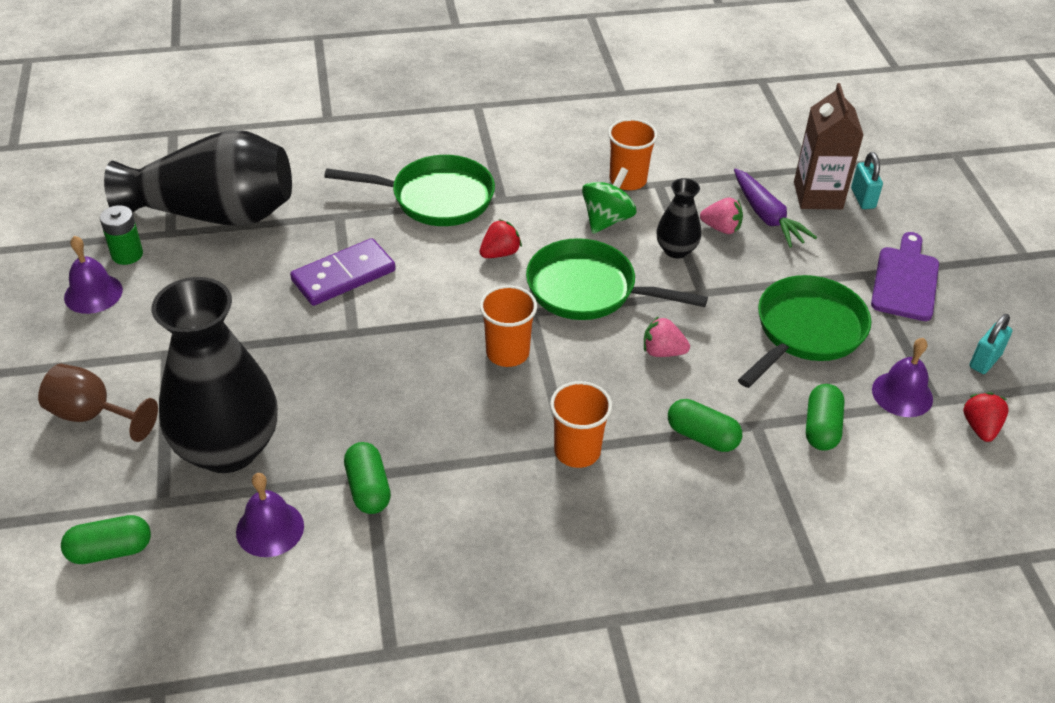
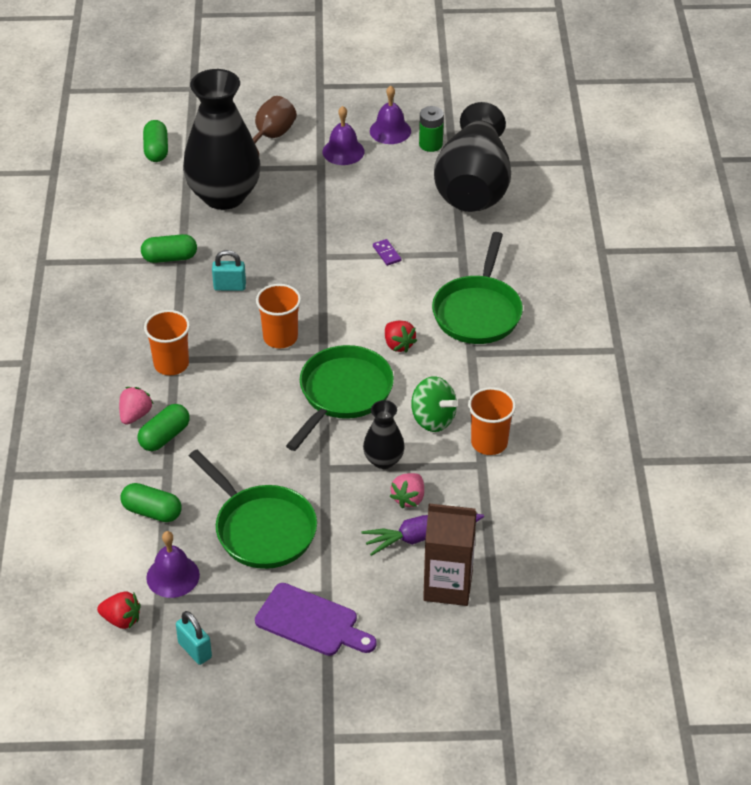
camera: 100 degrees right, 0 degrees up
(270, 528) = (151, 214): purple bell -> purple bell (343, 151)
(343, 275) = (387, 253): purple domino -> purple domino, size x0.43
(662, 352) = (259, 429): pink strawberry -> pink strawberry (135, 415)
(863, 198) = (438, 623): turquoise padlock -> turquoise padlock (229, 287)

